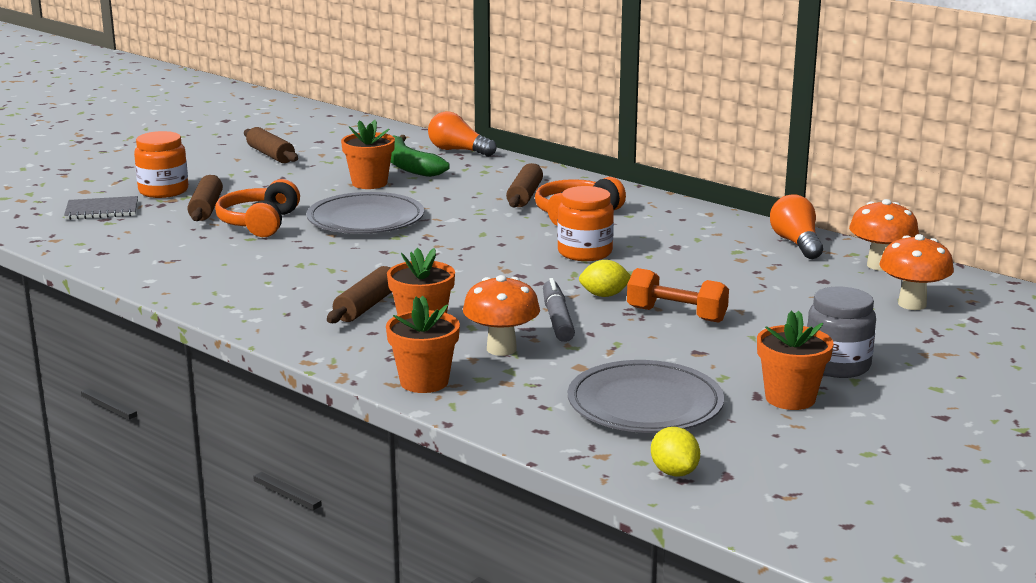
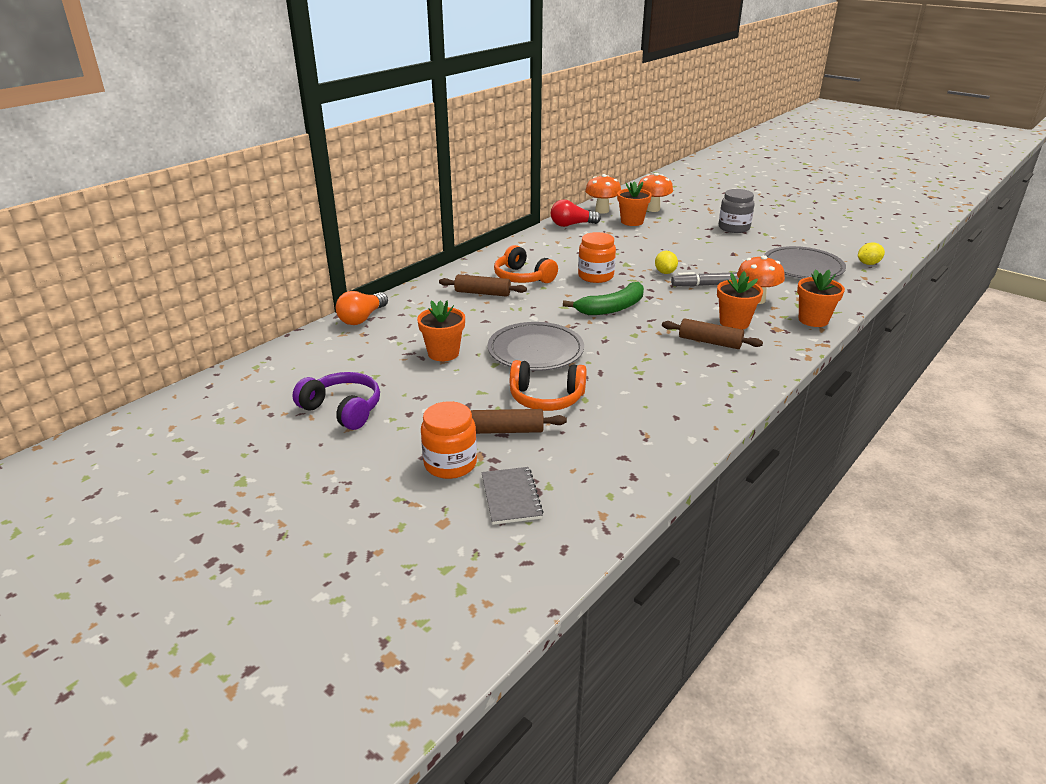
camera: 90 degrees left, 10 degrees up
(270, 155) = (342, 409): brown rolling pin -> purple headphones
(408, 166) = (400, 338): green banana -> green banana (612, 308)
(676, 314) = (686, 256): orange dumbbell -> none
(790, 398) = (776, 239): orange flower pot -> orange flower pot (632, 222)
(796, 243) = (572, 225): orange light bulb -> red light bulb

